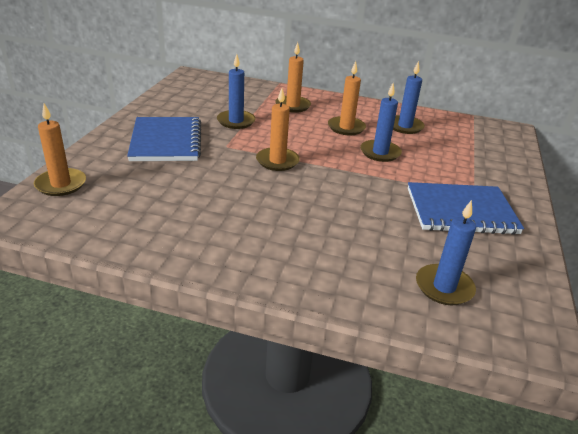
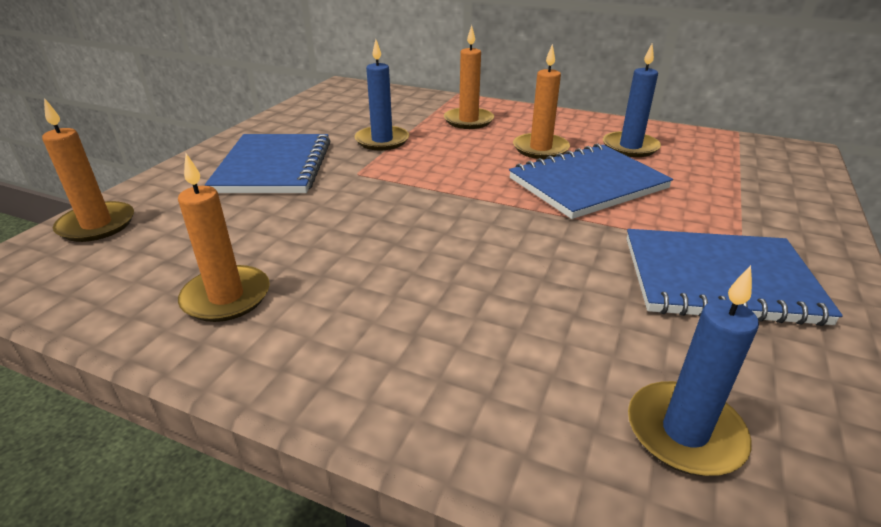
camera: 10 degrees right, 0 degrees up
(277, 161) = (425, 195): orange candle -> orange candle (226, 297)
(380, 153) = (587, 184): blue candle -> blue notebook

